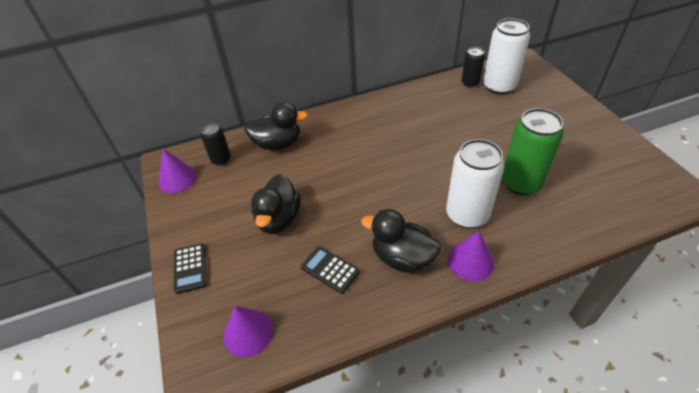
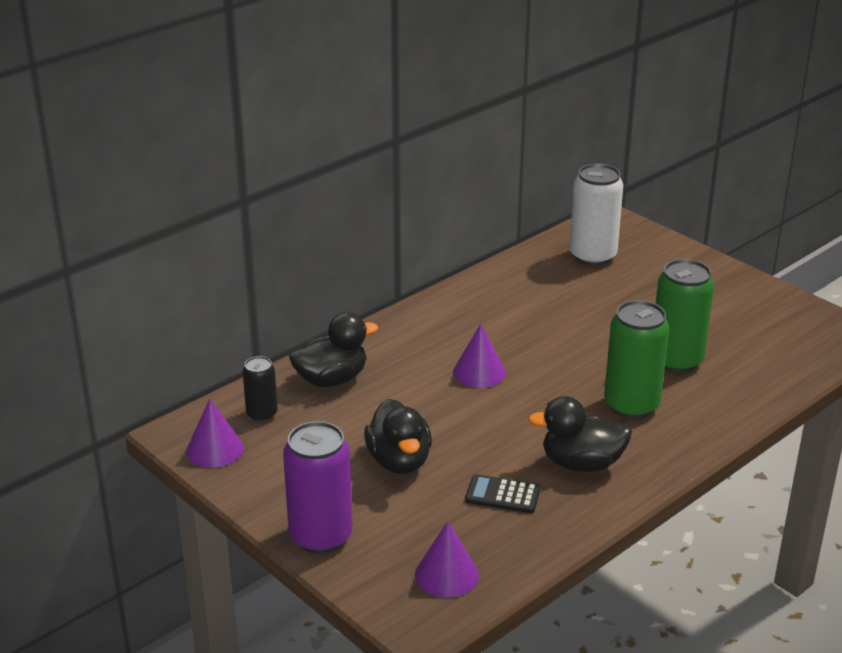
camera: 25 degrees left, 15 degrees down
(190, 268) = (321, 536): black calculator -> purple can
(467, 214) = (631, 405): white can -> green can
(470, 83) = (552, 258): black can -> none
(470, 261) = (660, 448): purple cone -> purple cone (479, 372)

